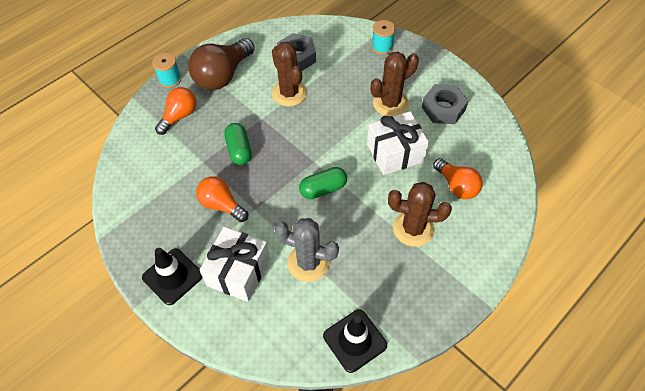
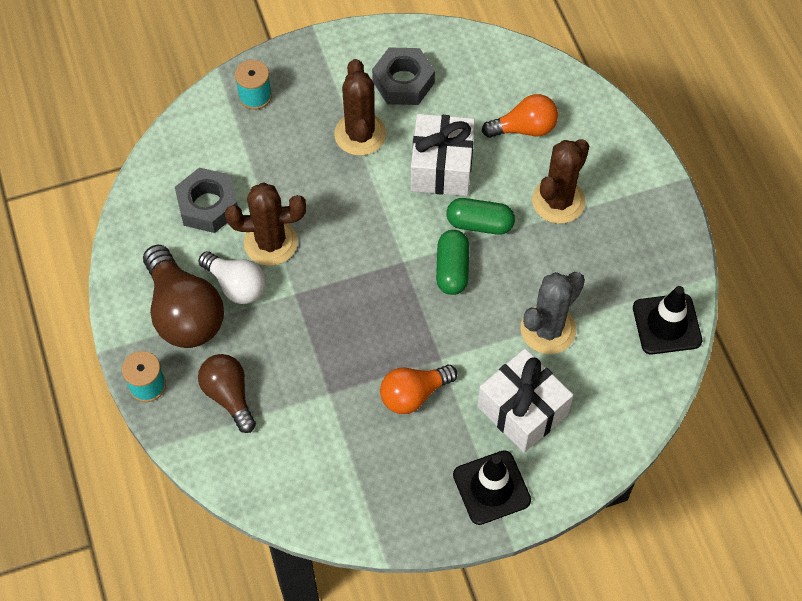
camera: 65 degrees left, 5 degrees up
(179, 116) = (229, 396): orange light bulb -> brown light bulb
(239, 150) = (335, 341): green capsule -> green capsule (479, 224)
(252, 90) = (236, 285): none -> white light bulb

